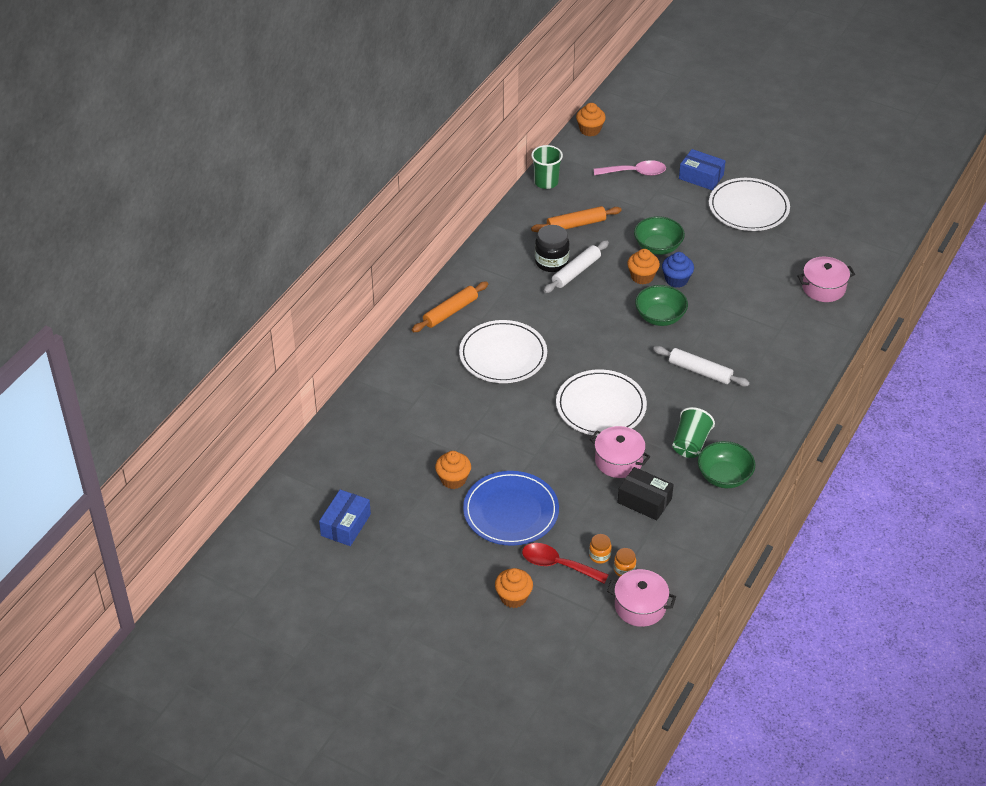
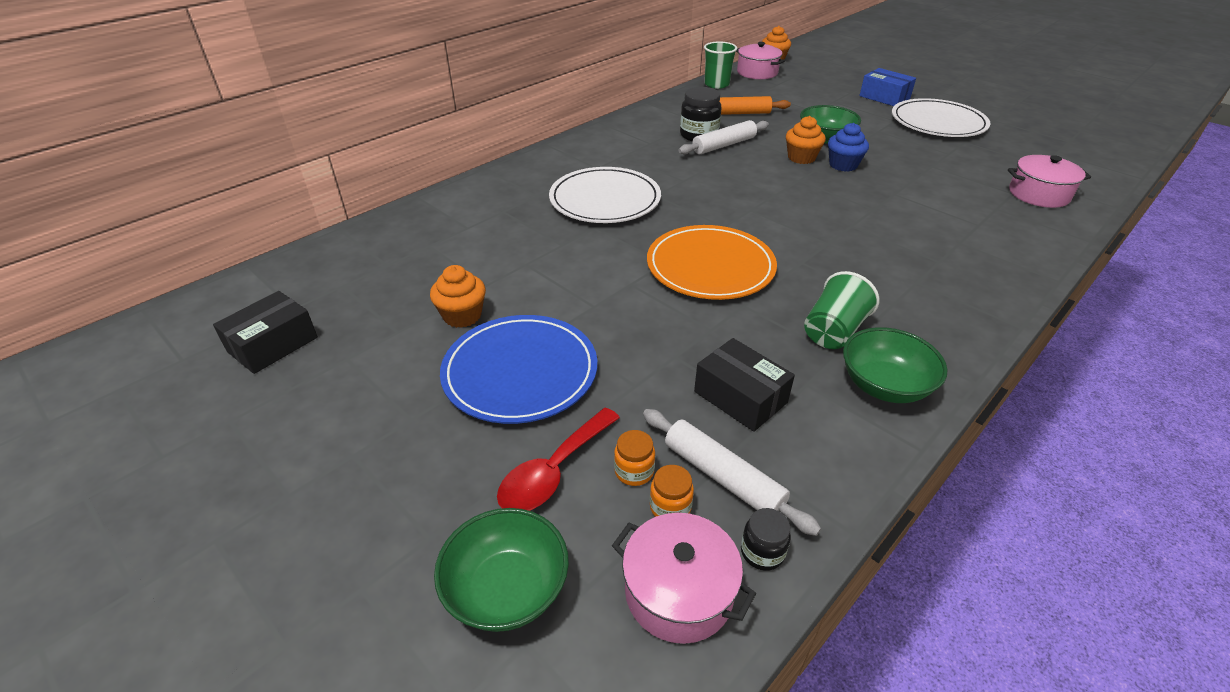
camera: 15 degrees right, 5 degrees down
(345, 525) = (273, 344): blue box -> black box
(450, 312) = (565, 157): orange rolling pin -> none
(513, 597) = (447, 514): orange cupcake -> none
(557, 565) = (553, 471): red spoon -> red spoon turned 90 degrees counterclockwise
(601, 406) = (710, 266): white plate -> orange plate
(618, 461) = (714, 334): pink pot -> pink pot (757, 72)
(635, 172) = (812, 88): pink spoon -> none
(660, 317) = (815, 193): green bowl -> green bowl (507, 589)
(674, 581) = (762, 552): none -> black jar
(700, 371) = (861, 250): white rolling pin -> white rolling pin (722, 477)

